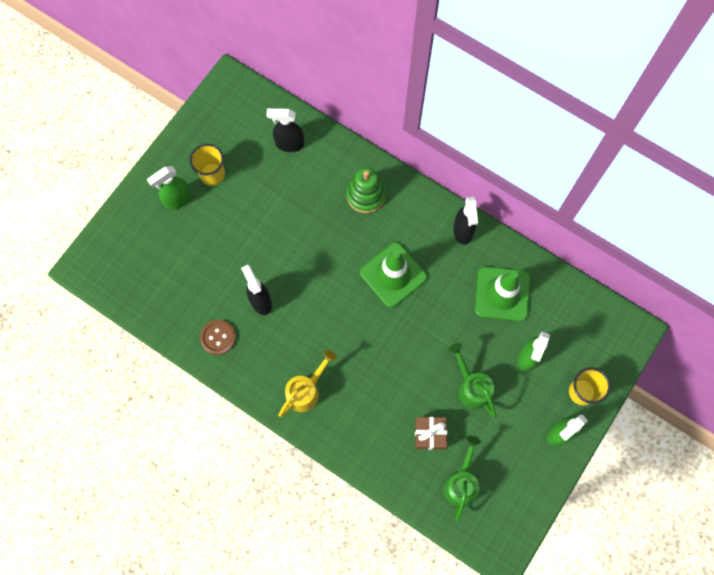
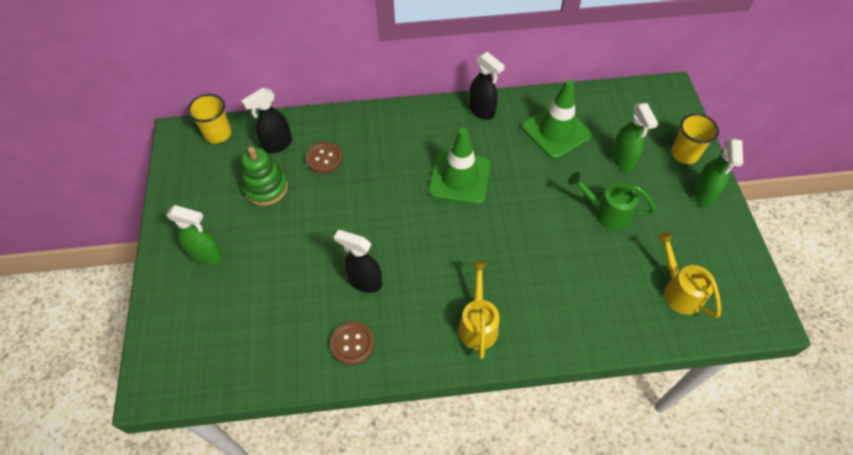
camera: 40 degrees left, 15 degrees down
(178, 200) = (207, 256): green spray bottle -> green spray bottle turned 90 degrees counterclockwise
(212, 174) = (224, 213): yellow cup -> yellow cup (218, 134)
(312, 182) = (324, 158): none -> brown button
(365, 195) = (379, 138): green stacking toy -> green stacking toy (266, 188)
(429, 434) = (614, 274): brown gift -> none
(461, 483) = (679, 291): green watering can -> yellow watering can

